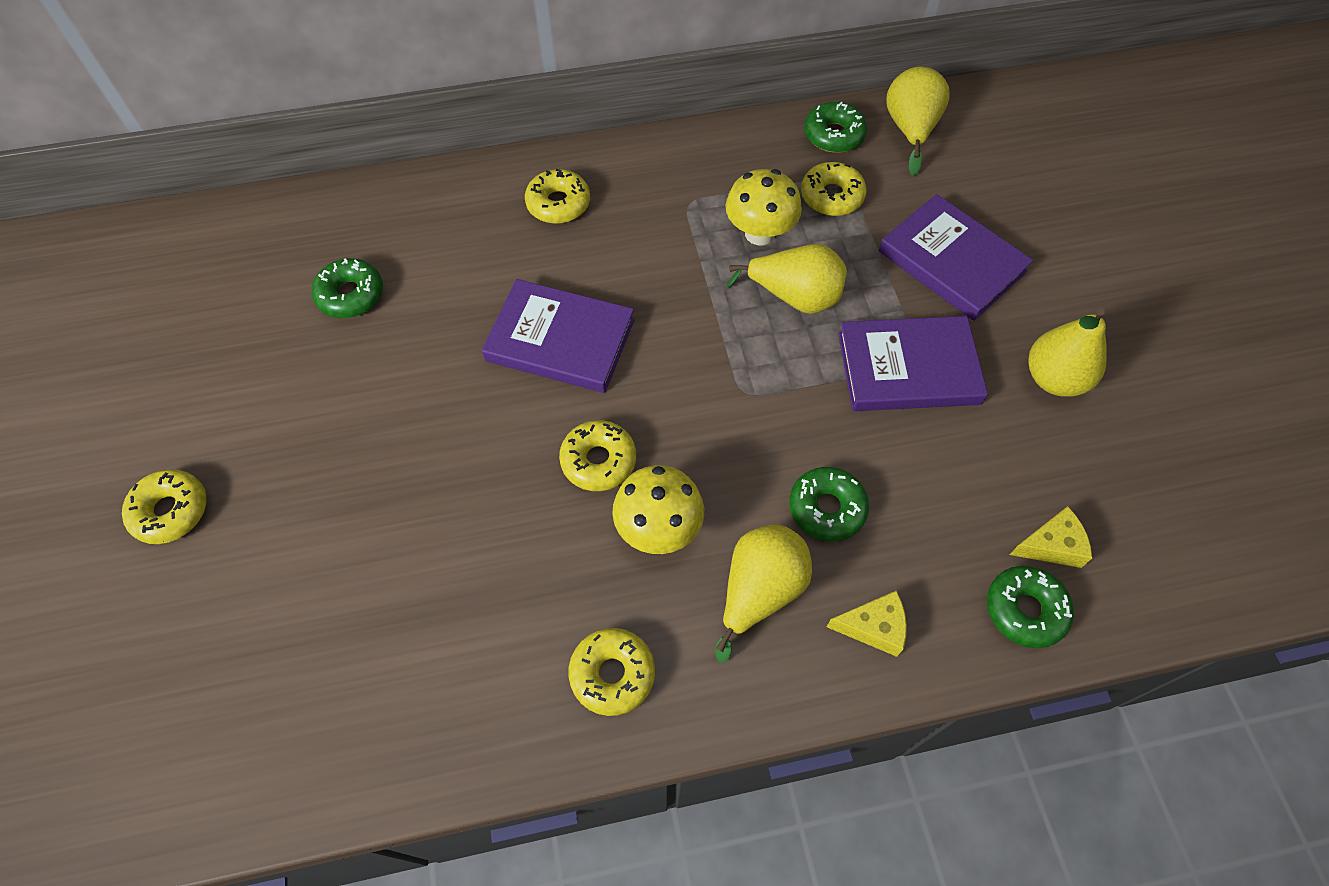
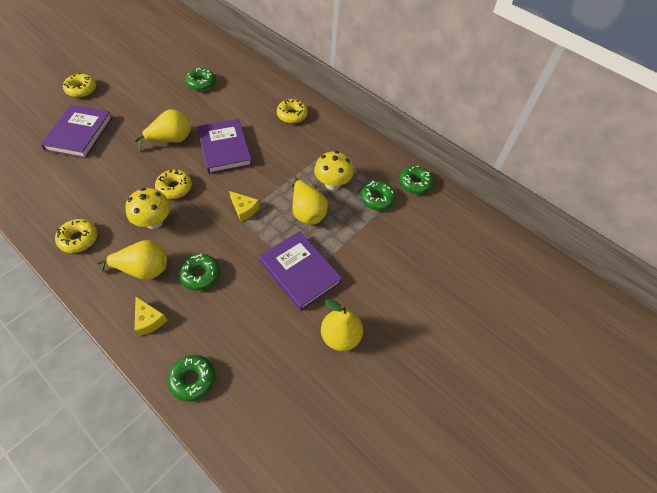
camera: 50 degrees right, 5 degrees down
(831, 196) = (377, 199): yellow donut -> green donut
(910, 130) = (446, 210): yellow pear -> yellow pear (171, 140)
(952, 261) = (378, 262): purple book -> purple book (79, 134)
(1051, 545) = (237, 376): yellow cheese -> yellow cheese (244, 209)

